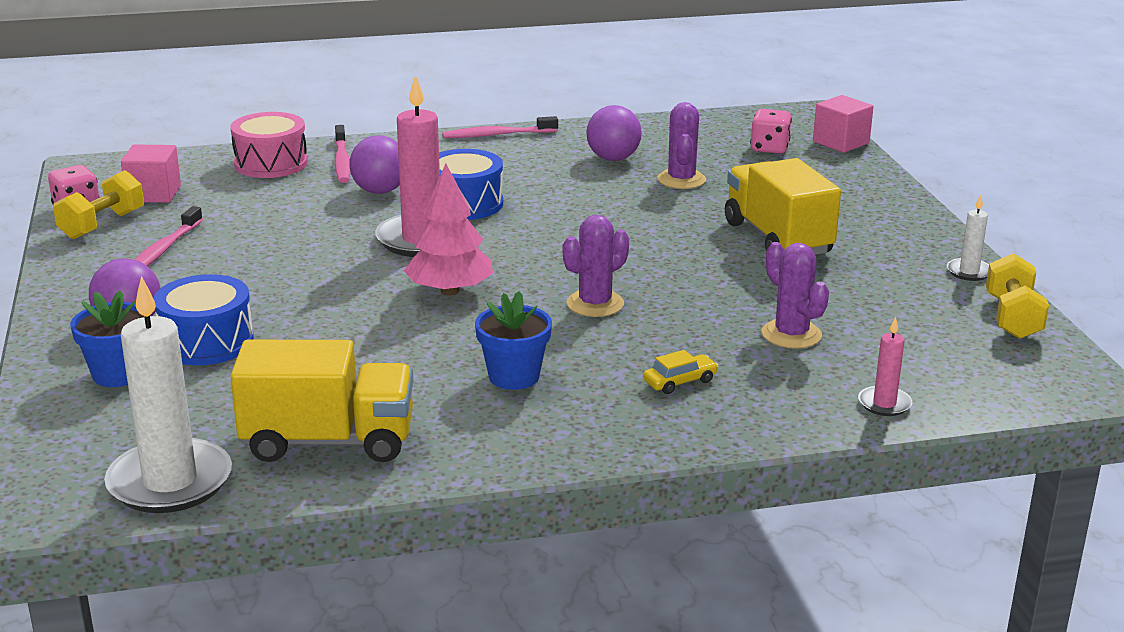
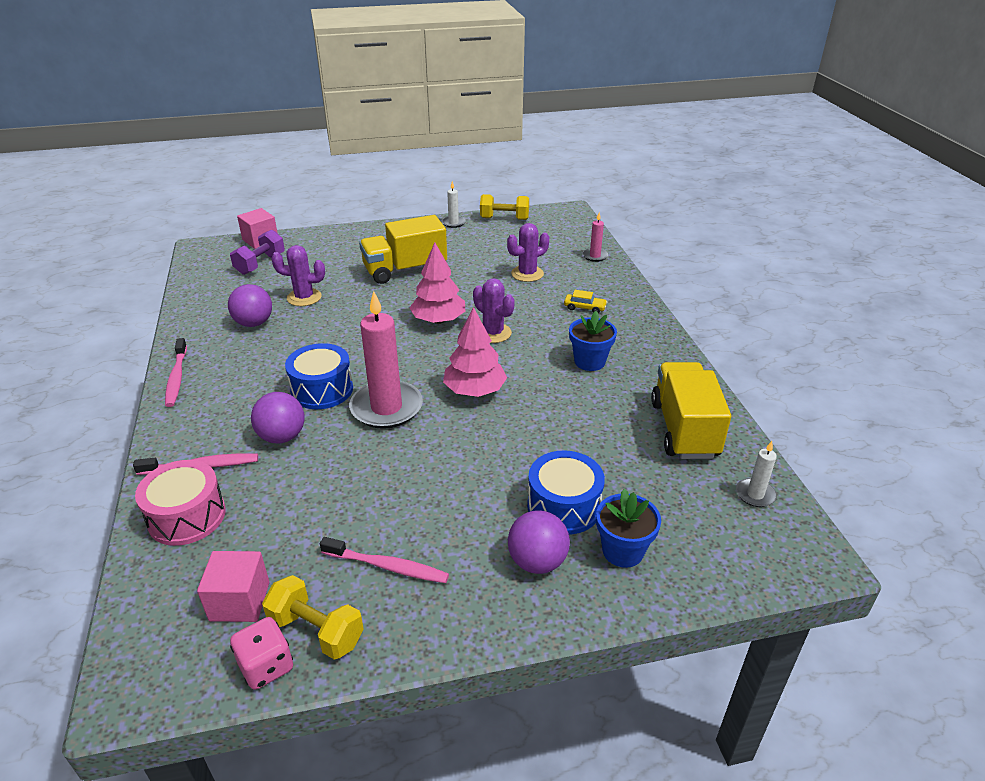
camera: 90 degrees left, 10 degrees up
(170, 482) = (755, 494): white candle -> white candle, size x0.47
(629, 265) = (438, 320): none -> pink tree
(680, 382) = (584, 308): yellow car -> yellow car turned 135 degrees clockwise
(769, 148) = (260, 264): pink dice -> purple dumbbell

